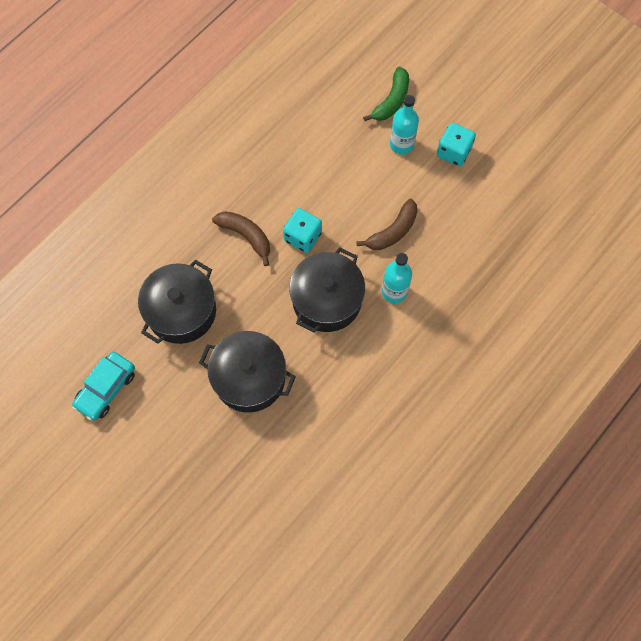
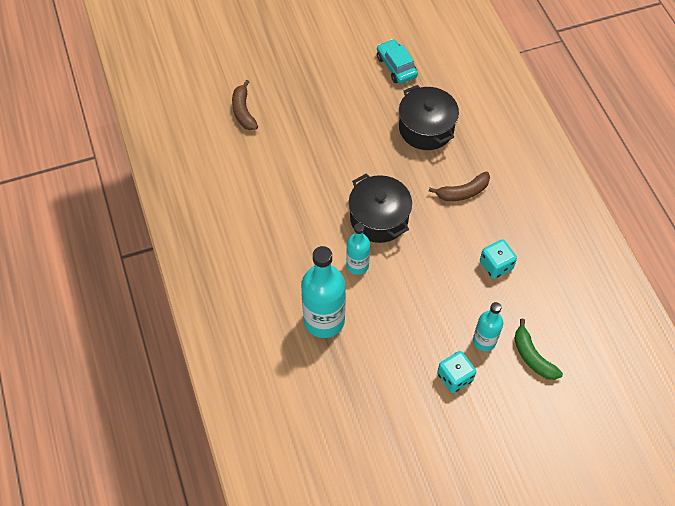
camera: 120 degrees right, 10 degrees down
(249, 378) = (351, 145): black pot -> none
(302, 237) = (440, 228): turquoise dice -> turquoise dice (496, 265)
(392, 231) = (408, 291): brown banana -> brown banana (243, 111)
(473, 290) = (324, 320): none -> turquoise bottle

